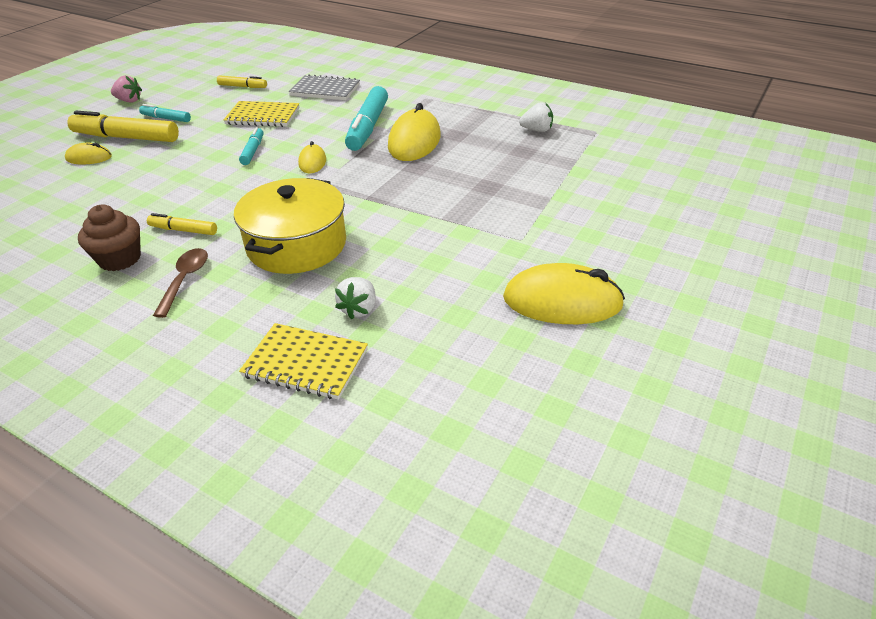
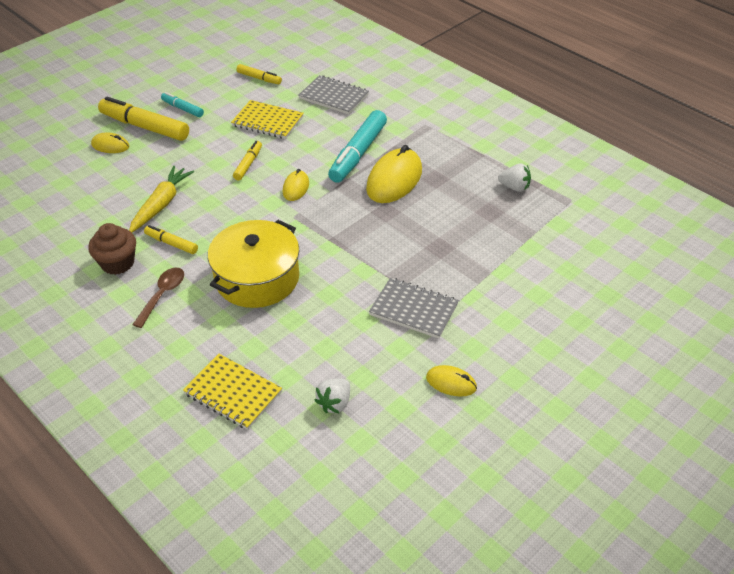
camera: 15 degrees right, 5 degrees up
(129, 101) = (155, 79): pink strawberry -> none
(162, 198) = (161, 204): none -> yellow carrot
(253, 151) = (248, 164): turquoise marker -> yellow marker
(359, 309) = (287, 353): white strawberry -> white strawberry (335, 403)
(486, 243) = (413, 310): none -> grey notebook
(562, 301) = (451, 383): yellow mouse -> yellow mouse, size x0.53

